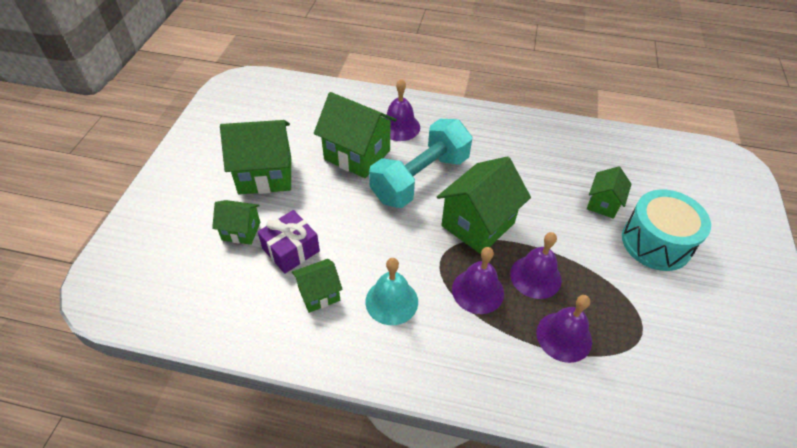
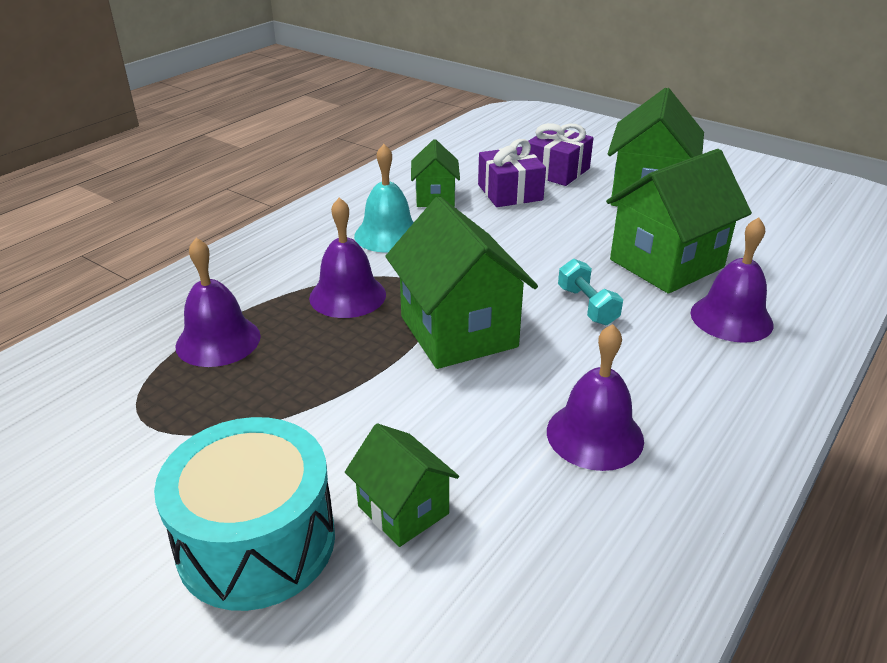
camera: 115 degrees right, 15 degrees down
(241, 231) = (557, 171): green house -> purple gift
(420, 179) = (587, 306): turquoise dumbbell -> turquoise dumbbell, size x0.42
(535, 276) = (324, 352): purple bell -> purple bell (595, 435)

